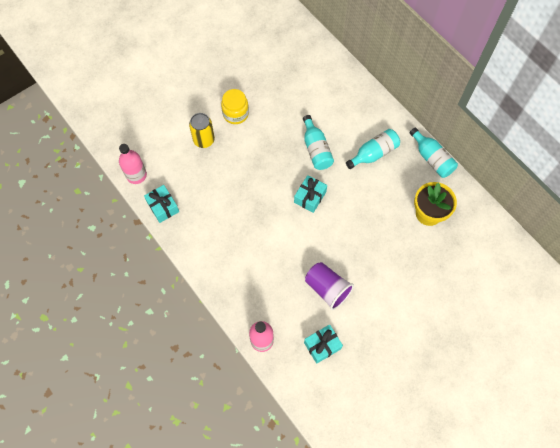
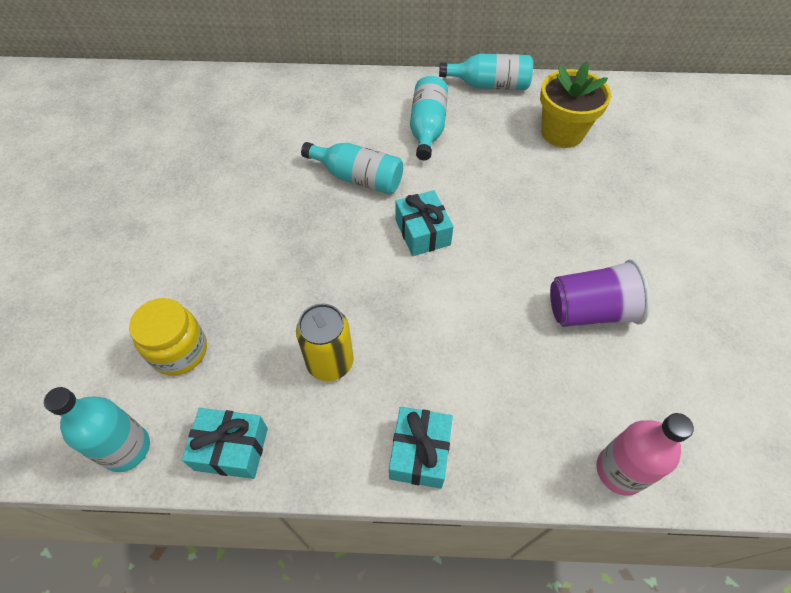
camera: 50 degrees left, 10 degrees down
(136, 175) = (126, 448): pink bottle -> turquoise bottle
(204, 140) = (188, 297): yellow can -> yellow can (330, 362)
(235, 114) = (198, 228): yellow jar -> yellow jar (179, 351)
(322, 345) = (686, 384): turquoise gift -> turquoise gift (420, 453)

